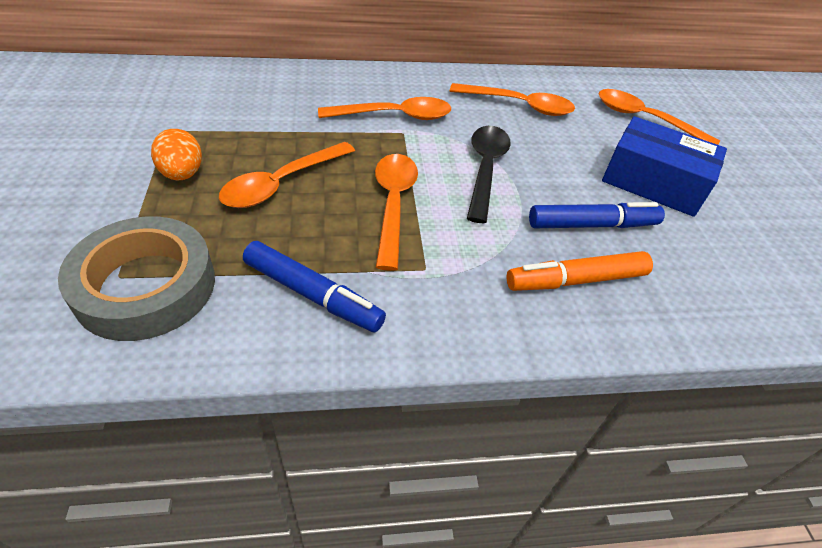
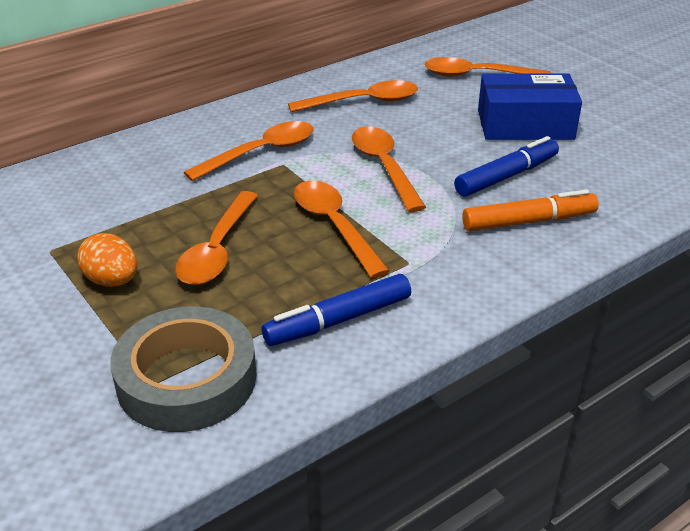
camera: 25 degrees left, 10 degrees down
(313, 295) = (338, 320): blue marker -> blue marker turned 150 degrees clockwise
(485, 169) = (384, 167): black spoon -> orange spoon
(576, 280) = (528, 221): orange marker -> orange marker turned 150 degrees counterclockwise

